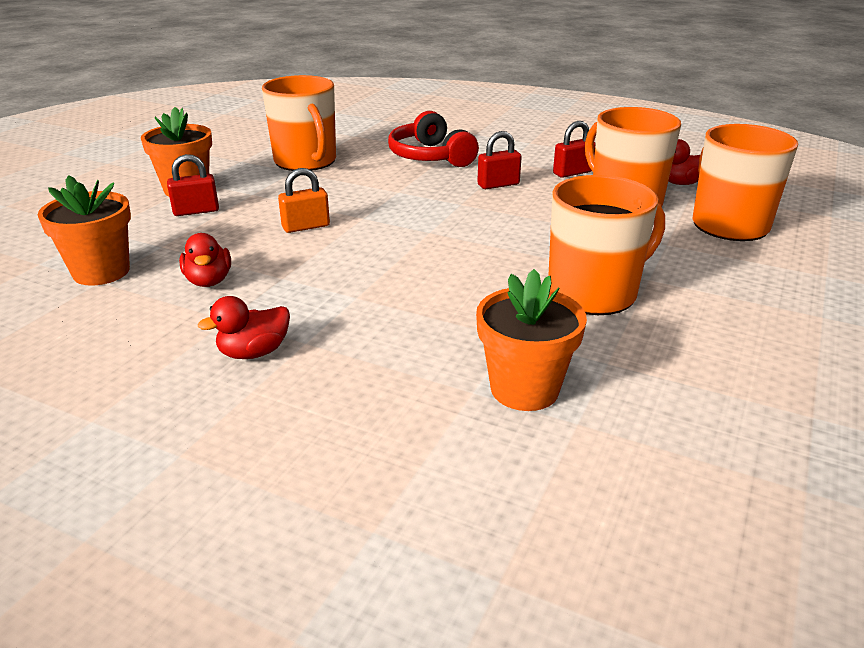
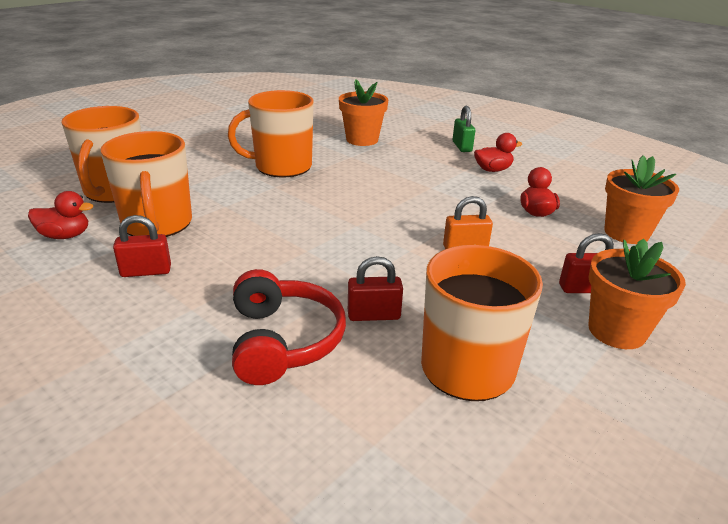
camera: 165 degrees left, 0 degrees up
(310, 412) = (462, 146): none -> green padlock
(498, 185) = (246, 268): red padlock -> red padlock (374, 315)

